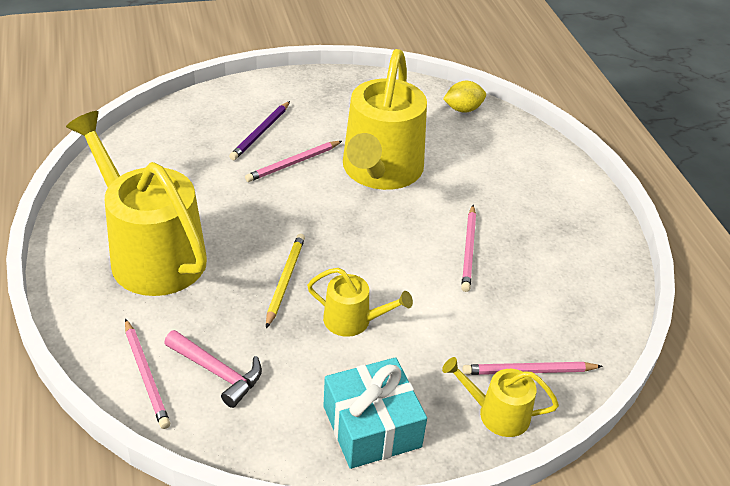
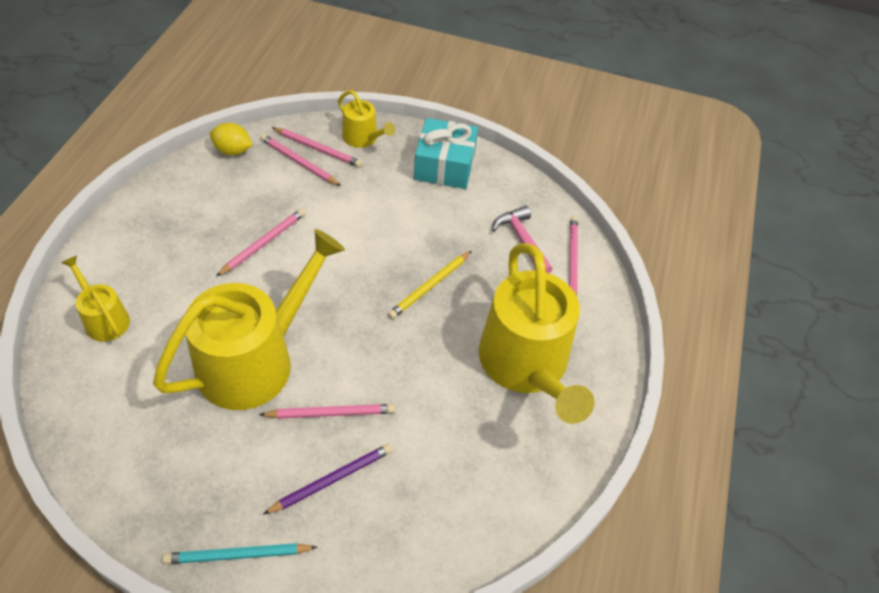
camera: 150 degrees left, 10 degrees up
(288, 86) = (238, 555): none -> turquoise pencil
(352, 320) = (403, 232): yellow watering can -> yellow watering can (104, 319)
(463, 109) = (82, 403): yellow lemon -> yellow lemon (233, 151)
(530, 344) = (298, 162): none -> pink pencil

